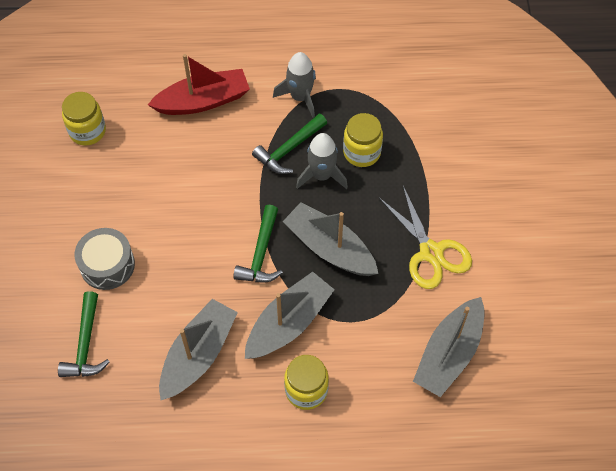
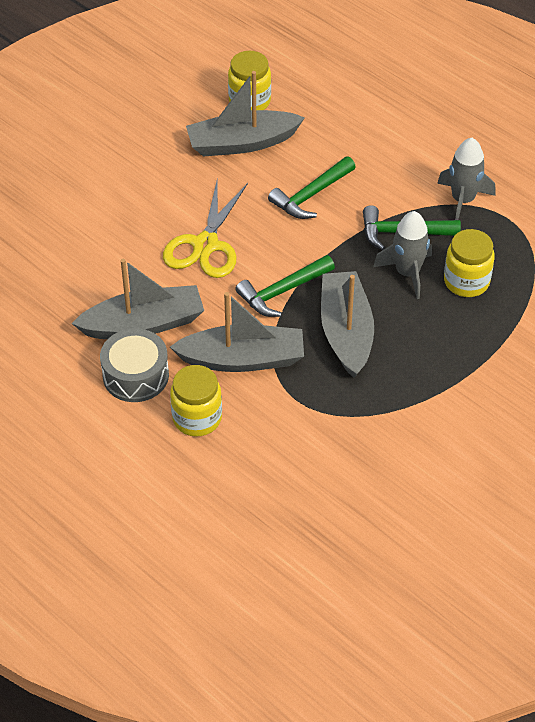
camera: 45 degrees right, 10 degrees down
(86, 344) = (69, 250): green hammer -> green hammer (311, 195)
(107, 265) = (151, 207): grey drum -> grey drum (135, 375)
(203, 101) = (372, 144): red boat -> none
(430, 252) = (433, 404): yellow scissors -> yellow scissors (205, 245)
(449, 354) = (352, 491): grey boat -> grey boat (242, 143)

